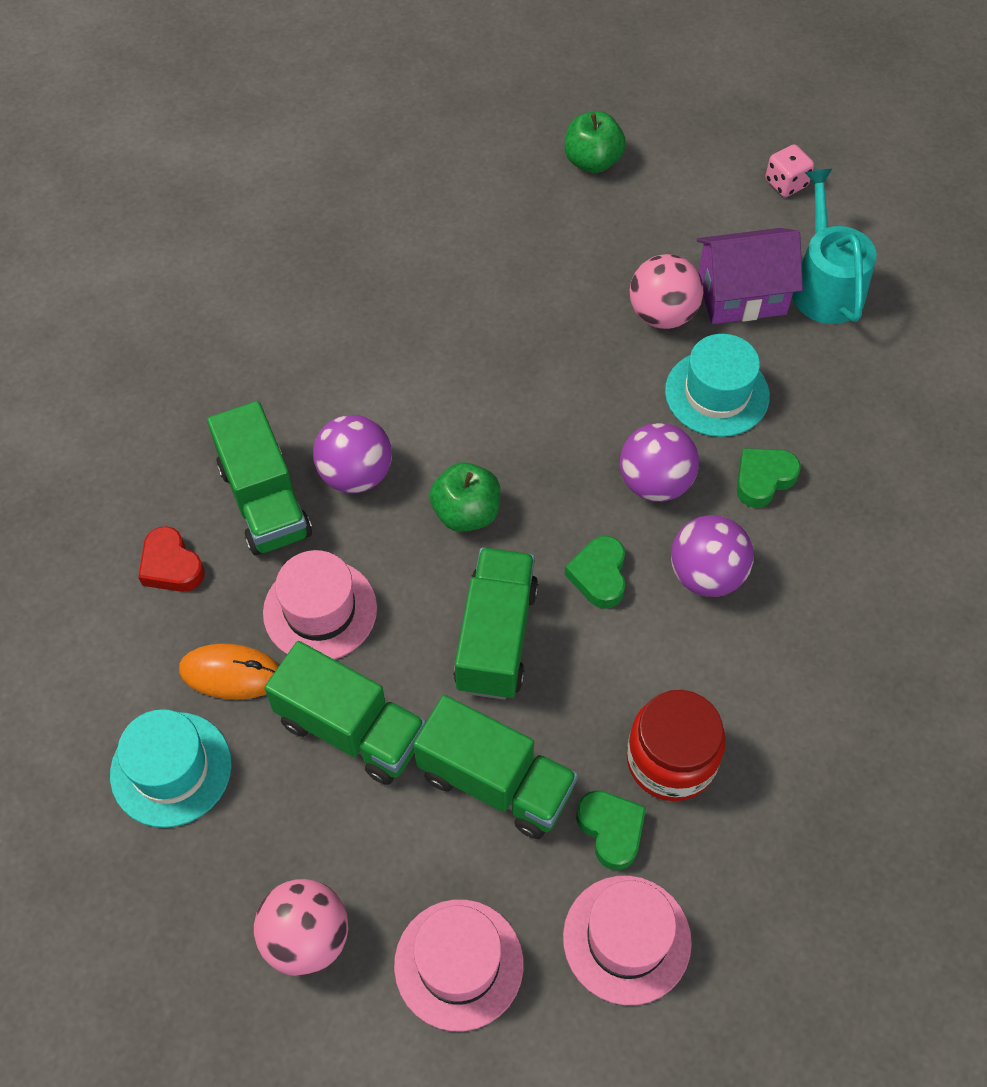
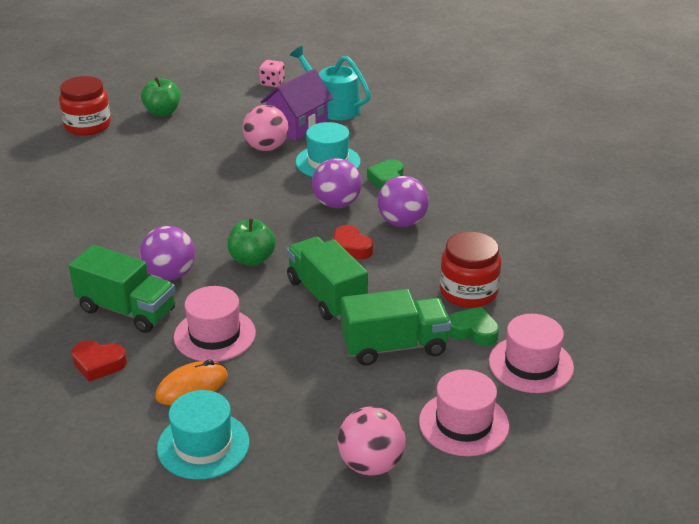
camera: 40 degrees left, 25 degrees down
(351, 729) = (291, 370): green truck -> none
(482, 134) = (87, 125): none -> red jar
(599, 575) = (350, 248): green heart -> red heart

